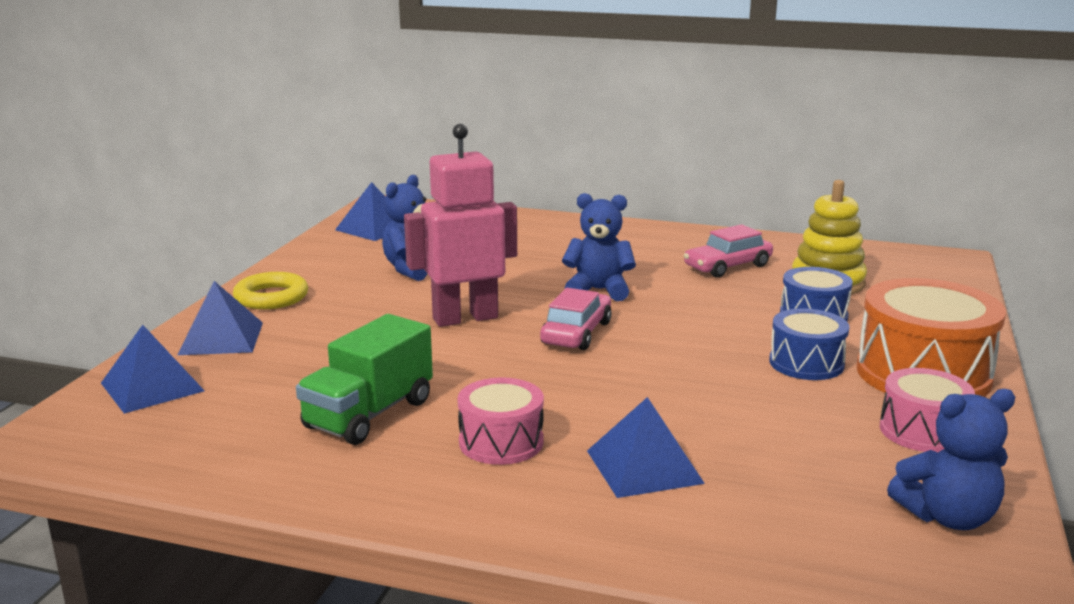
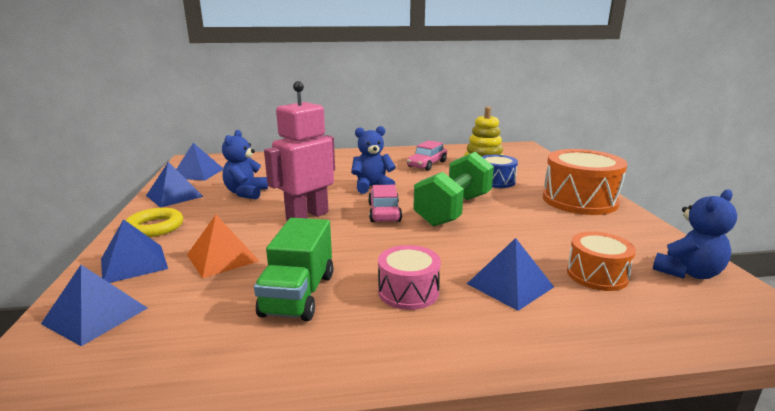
camera: 25 degrees left, 0 degrees up
(319, 352) = (222, 258): none -> orange pyramid
(321, 258) = (174, 196): none -> blue pyramid
(685, 349) = (453, 210): none -> green dumbbell
(791, 484) = (597, 275): none -> orange drum
(806, 363) = (522, 205): blue drum -> none
(922, 431) = (616, 229): pink drum -> none

